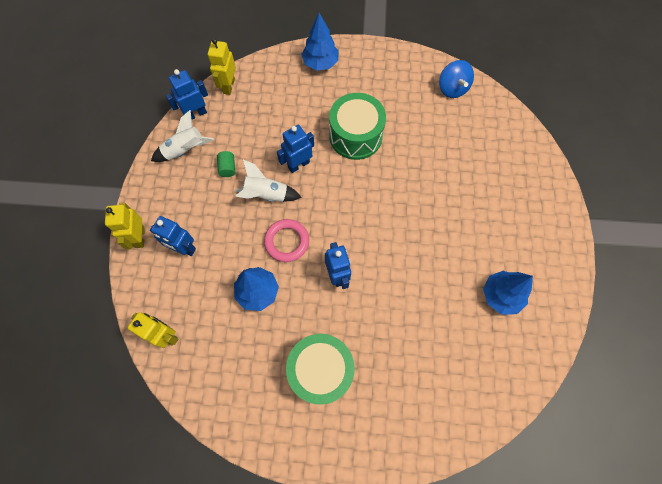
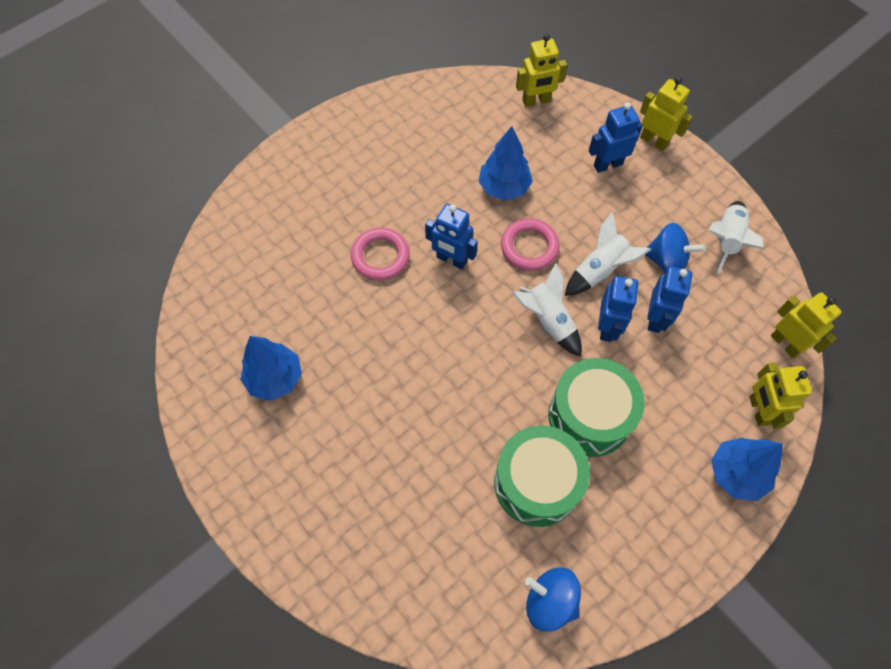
camera: 135 degrees right, 5 degrees down
(196, 114) = (770, 283): blue robot -> blue robot (656, 318)
(227, 168) = (666, 261): green cylinder -> blue spinning top
(278, 74) = (758, 410): none -> yellow robot
(321, 371) = (385, 179): green drum -> green drum (537, 483)
(324, 194) = (548, 320): none -> white rocket
(376, 316) = (380, 256): none -> pink ring

